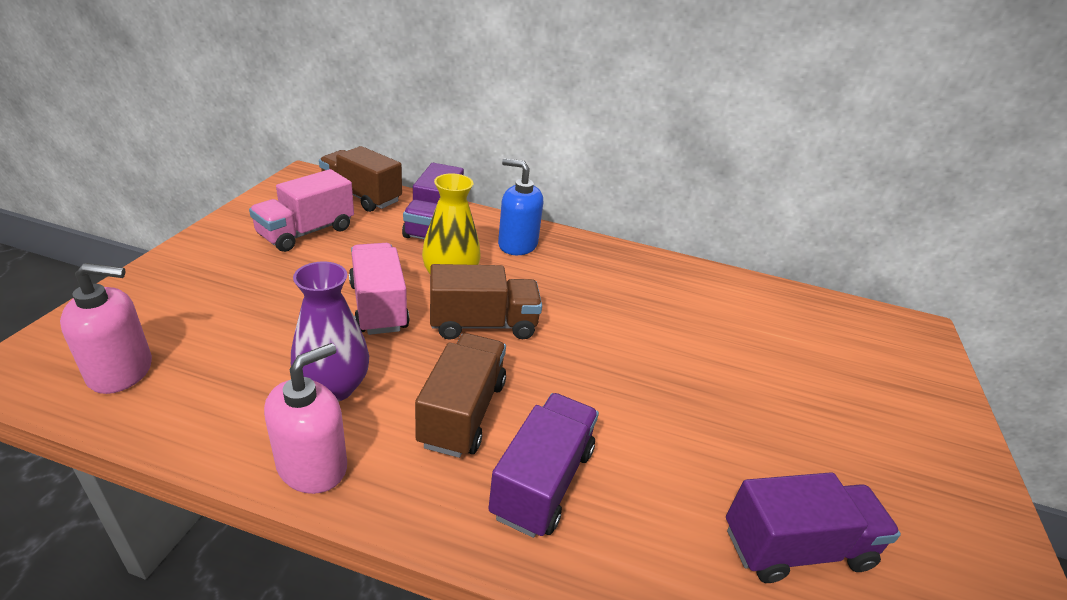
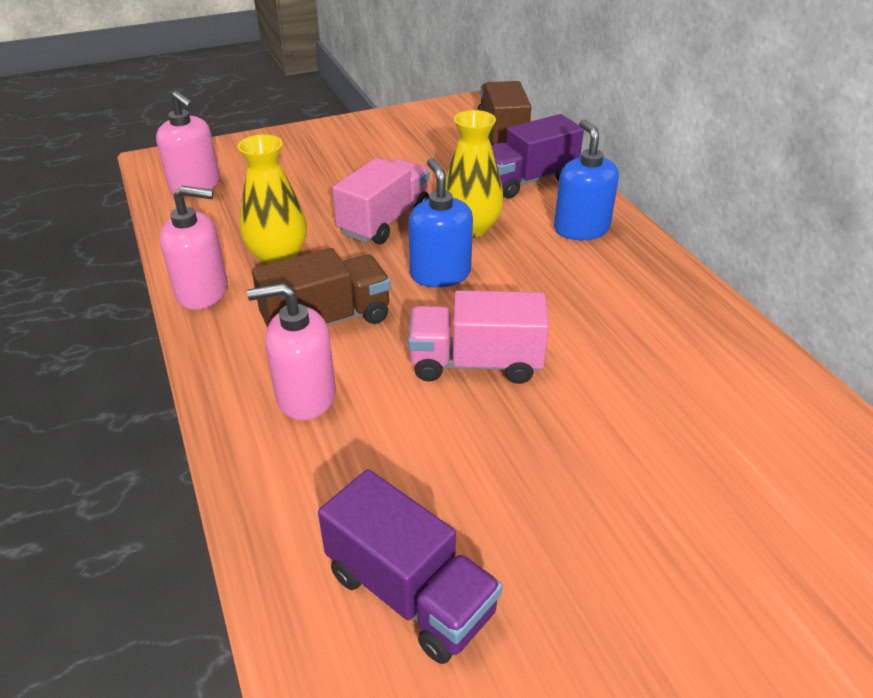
camera: 55 degrees right, 5 degrees up
(306, 232) = (416, 146): pink truck -> pink truck (475, 363)
(334, 387) = (278, 256): purple vase -> yellow vase
(483, 324) = (440, 274): brown truck -> blue soap dispenser
(542, 482) = (305, 396): purple truck -> pink soap dispenser

